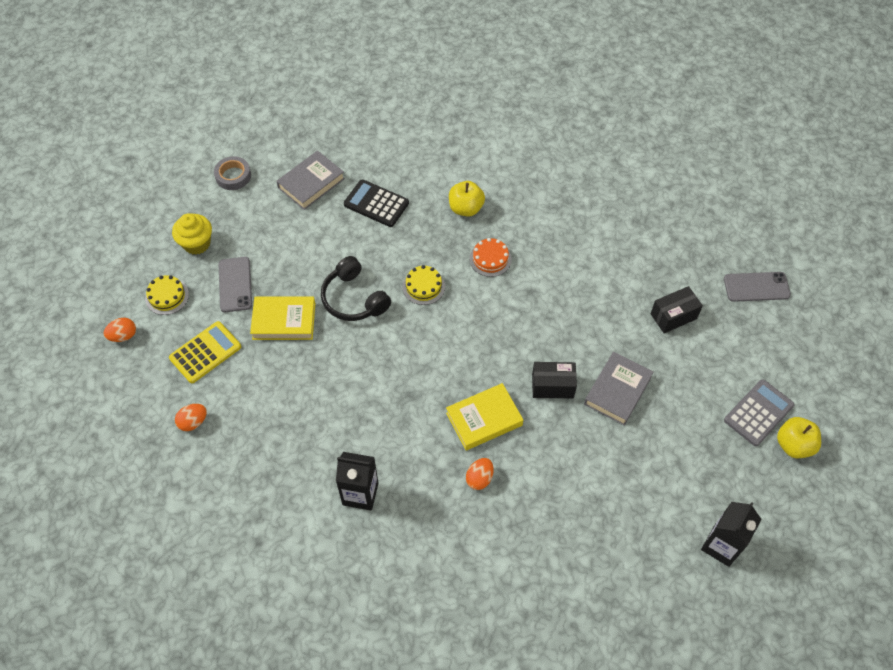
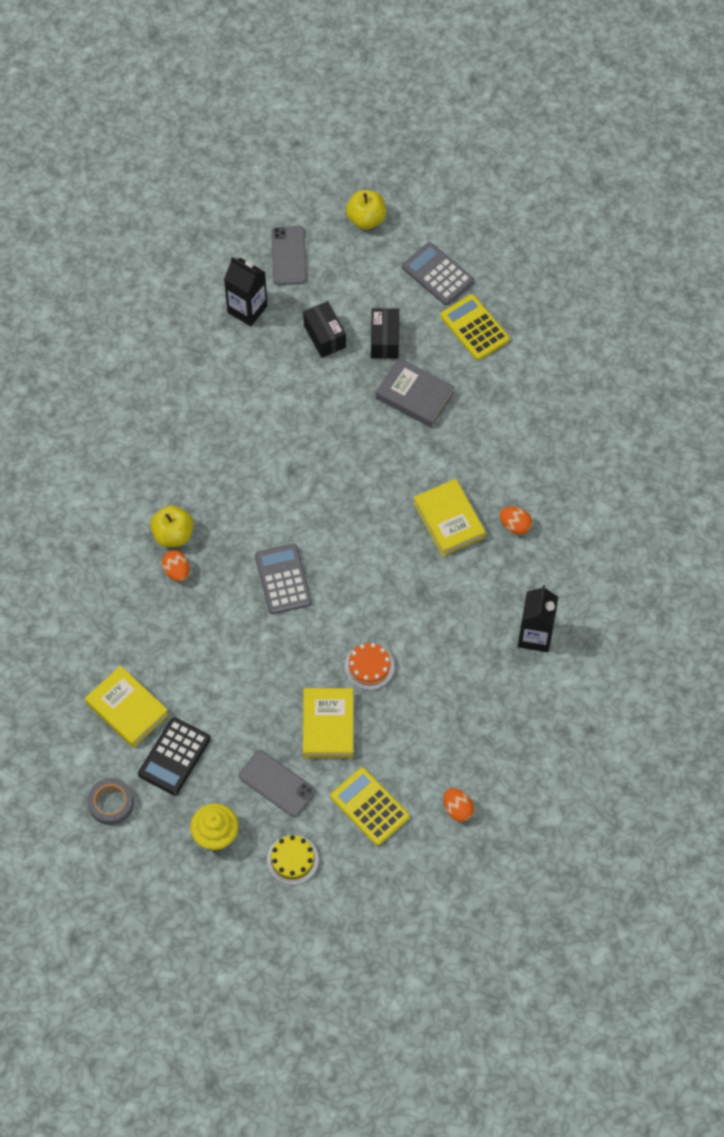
camera: 90 degrees left, 5 degrees up
(123, 336) = (347, 901): orange egg -> orange egg (177, 571)
(235, 284) = (277, 784): grey phone -> grey phone turned 45 degrees clockwise
(311, 183) = (127, 709): grey book -> yellow book
(353, 299) = (299, 652): black headphones -> none
(376, 204) = (162, 633): black calculator -> black calculator (174, 756)
(423, 286) = (283, 579): yellow cake -> grey calculator
(490, 259) = (246, 510): orange cake -> orange cake (369, 666)
(552, 386) = (409, 455): black box -> black box (384, 340)
(701, 446) = (474, 328): none -> yellow calculator
(721, 545) = (575, 323): black carton -> black carton (247, 309)
(793, 445) = (472, 250): yellow apple -> yellow apple (366, 219)

